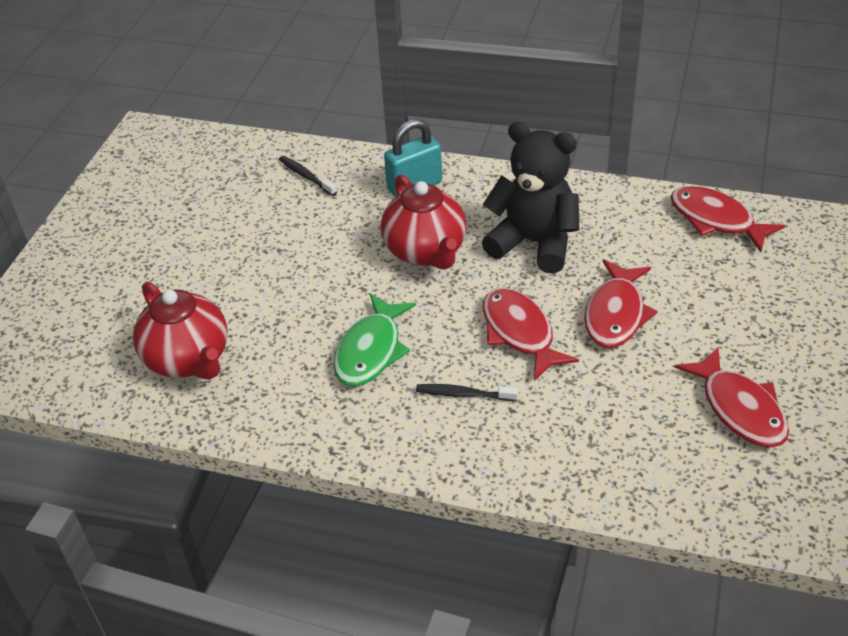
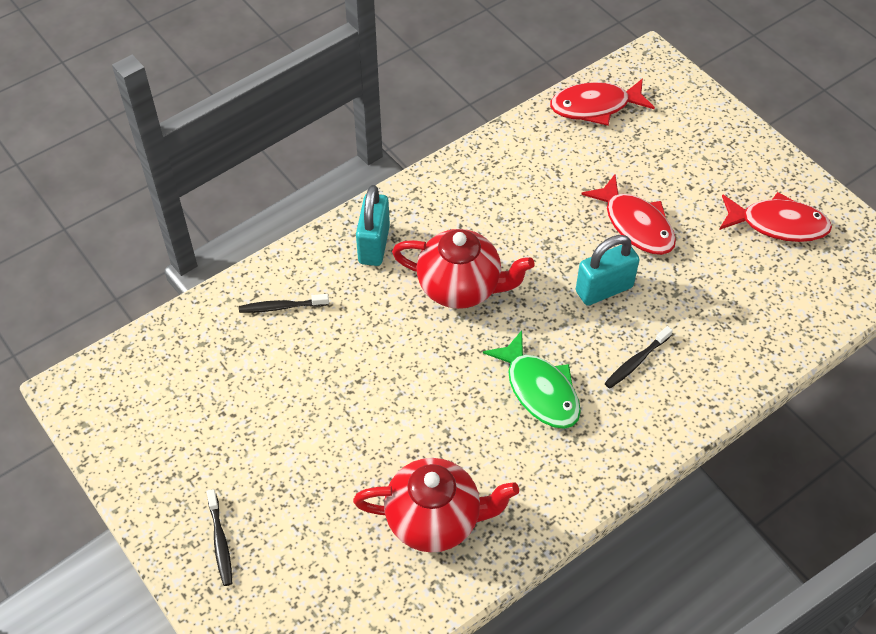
camera: 55 degrees left, 10 degrees up
(77, 263) = (220, 541): none -> black toothbrush
(520, 333) = (604, 289): red fish -> turquoise padlock
(534, 243) = (517, 218): black teddy bear -> none

